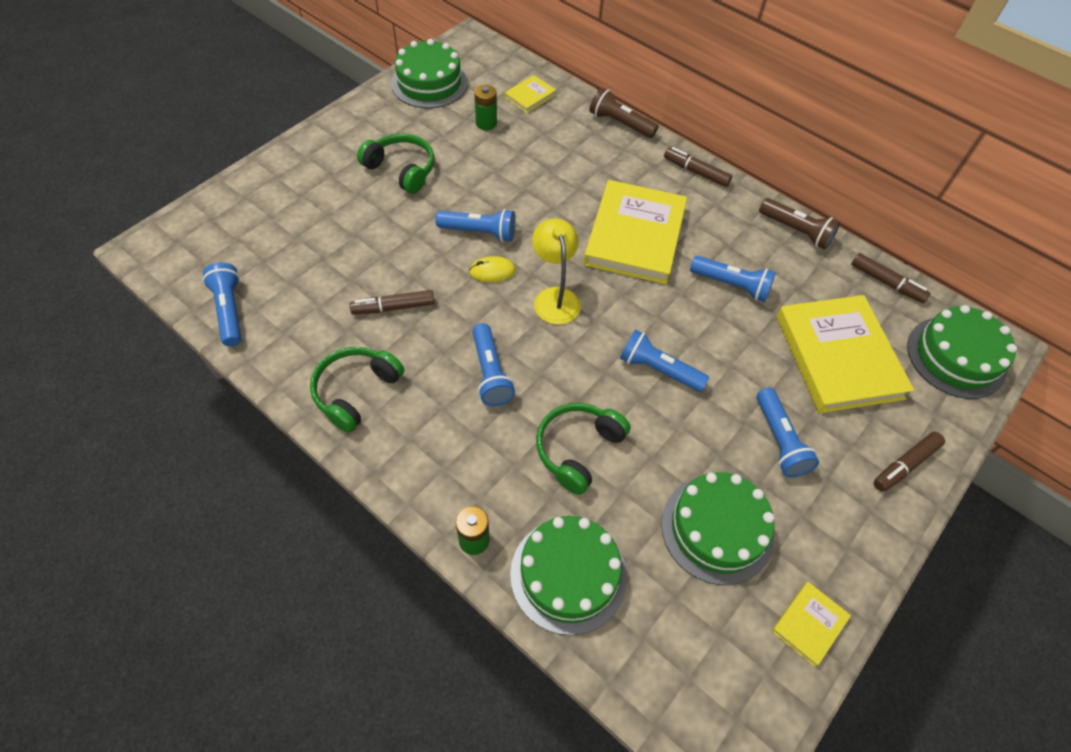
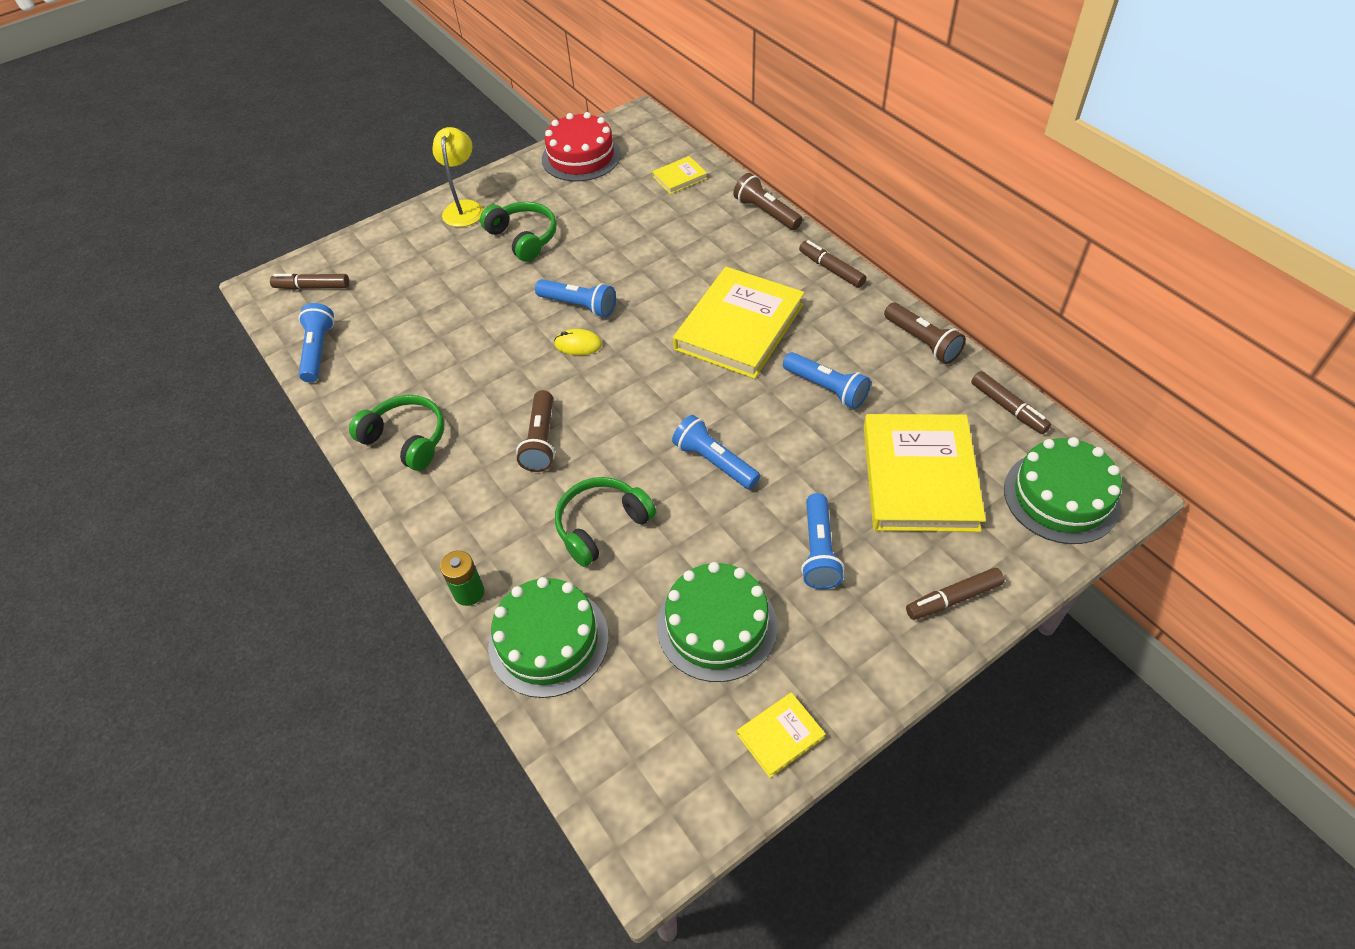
camera: 20 degrees right, 5 degrees down
(356, 391) = (407, 439): green headphones -> green headphones turned 75 degrees clockwise
(393, 307) = (469, 367): brown marker -> brown marker (312, 287)
(429, 83) = (581, 157): green cake -> red cake
(486, 123) = (624, 201): green battery -> none
(490, 373) = (541, 440): blue flashlight -> brown flashlight
(555, 297) = (632, 377): yellow lamp -> yellow lamp (464, 208)

